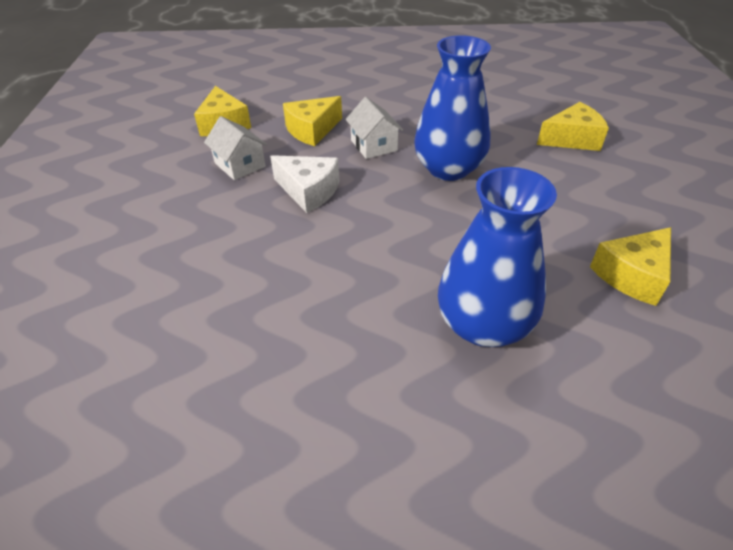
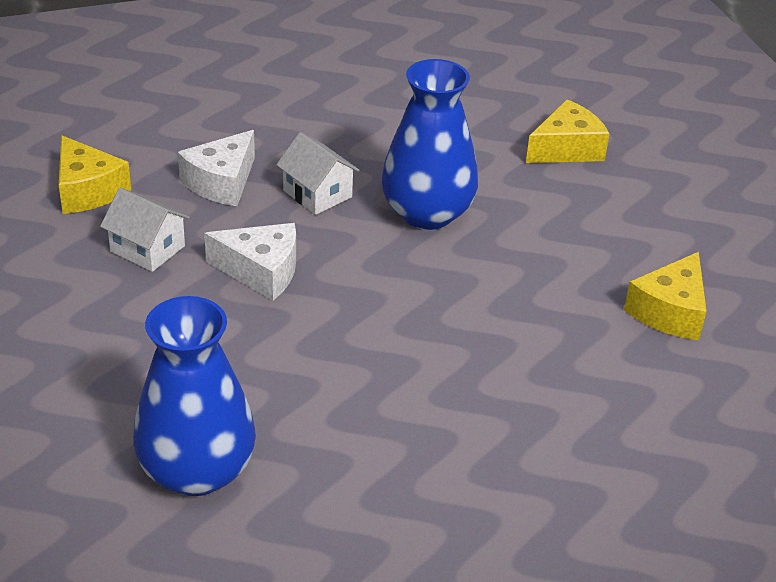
camera: 20 degrees left, 5 degrees down
(312, 130) = (221, 182): yellow cheese -> white cheese
(483, 324) = (529, 392): blue vase -> blue vase (197, 471)

